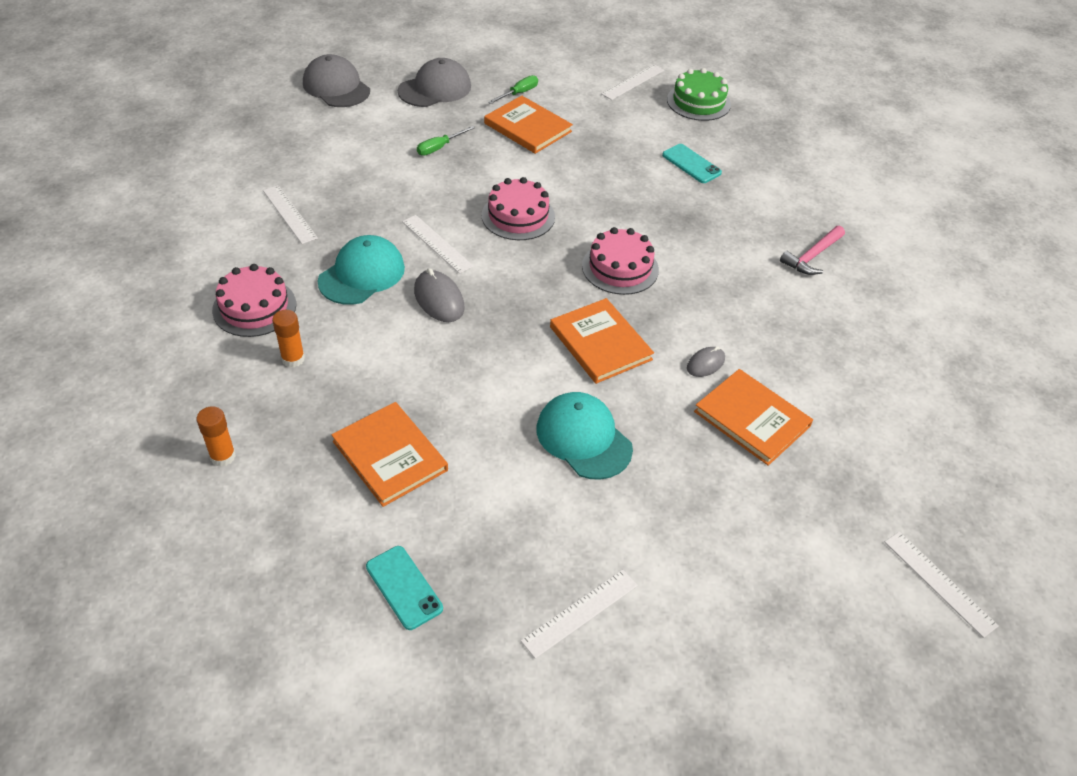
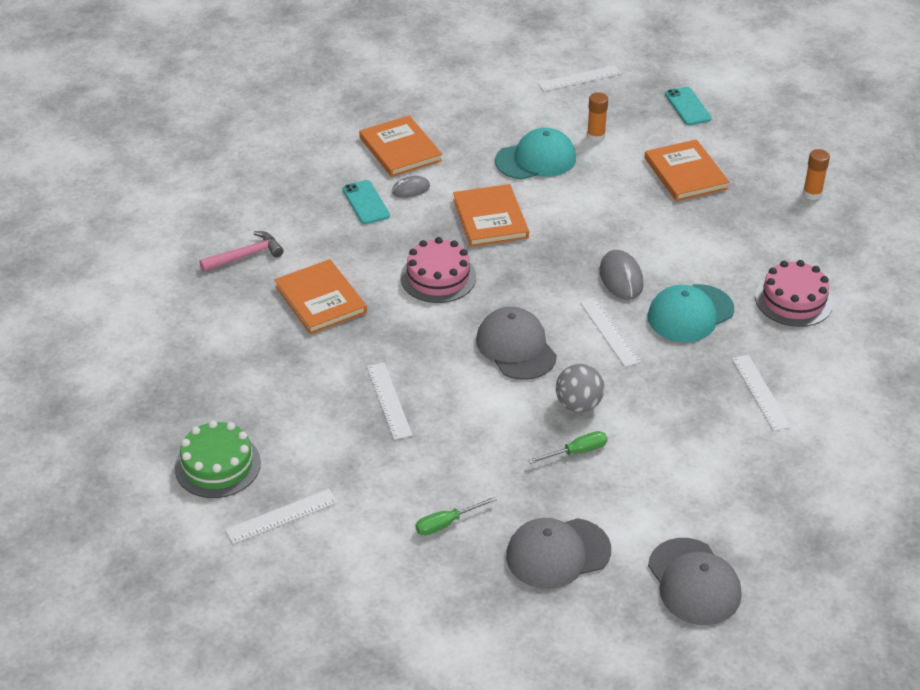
camera: 160 degrees left, 5 degrees down
(293, 359) = (758, 251): orange glue stick -> orange glue stick (596, 136)
(448, 180) = (578, 404): none -> grey ball
(518, 216) = (516, 347): pink cake -> grey cap
(528, 127) = (457, 463): orange book -> orange book (320, 299)
(583, 438) = (536, 159): turquoise cap -> turquoise cap turned 90 degrees counterclockwise
(691, 164) = (291, 376): turquoise phone -> turquoise phone (366, 203)
(939, 583) = (345, 53): white ruler -> white ruler (389, 400)

